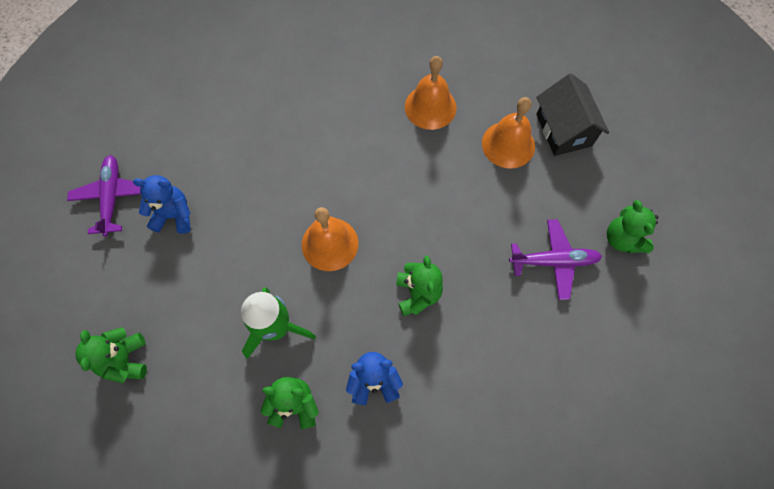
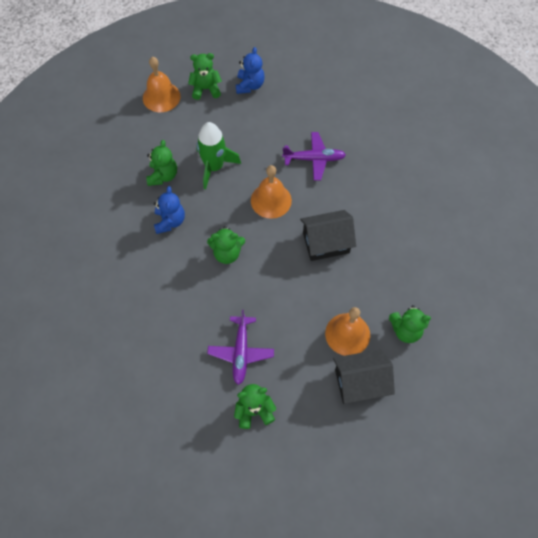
camera: 95 degrees right, 5 degrees down
(112, 197) = (316, 76): purple plane -> purple plane (314, 159)
(174, 215) = (300, 110): blue teddy bear -> blue teddy bear (250, 85)
(389, 173) = (326, 243): none -> black house
(430, 107) = (385, 278): orange bell -> orange bell (161, 97)
(493, 86) = (406, 330): none -> green teddy bear

